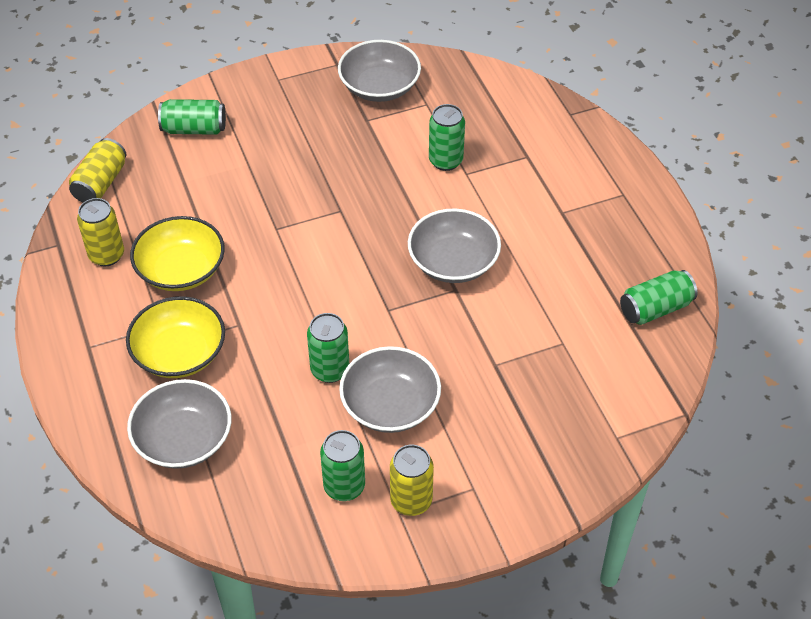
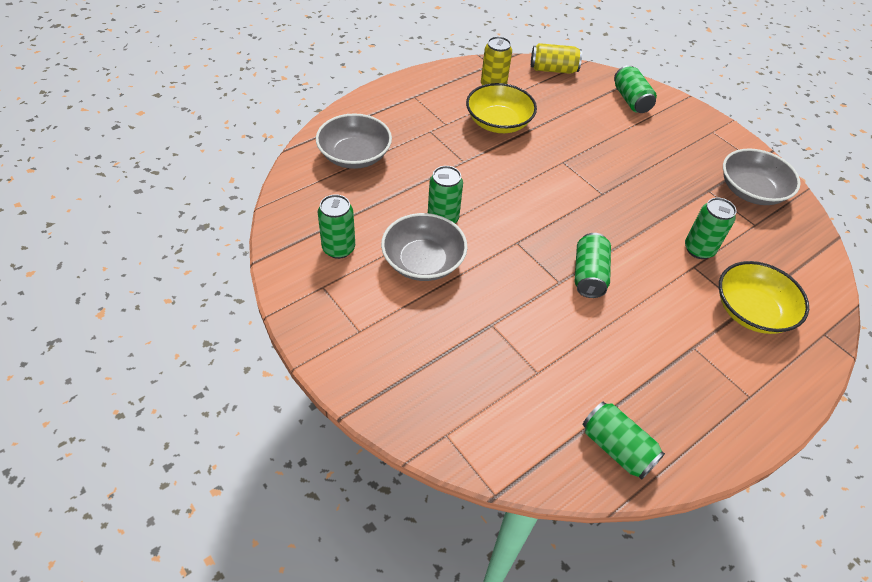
camera: 70 degrees right, 0 degrees up
(179, 353) = (426, 138): yellow bowl -> yellow bowl (752, 311)
(411, 501) = (336, 292): yellow can -> none
(453, 262) = (589, 275): grey bowl -> green can

